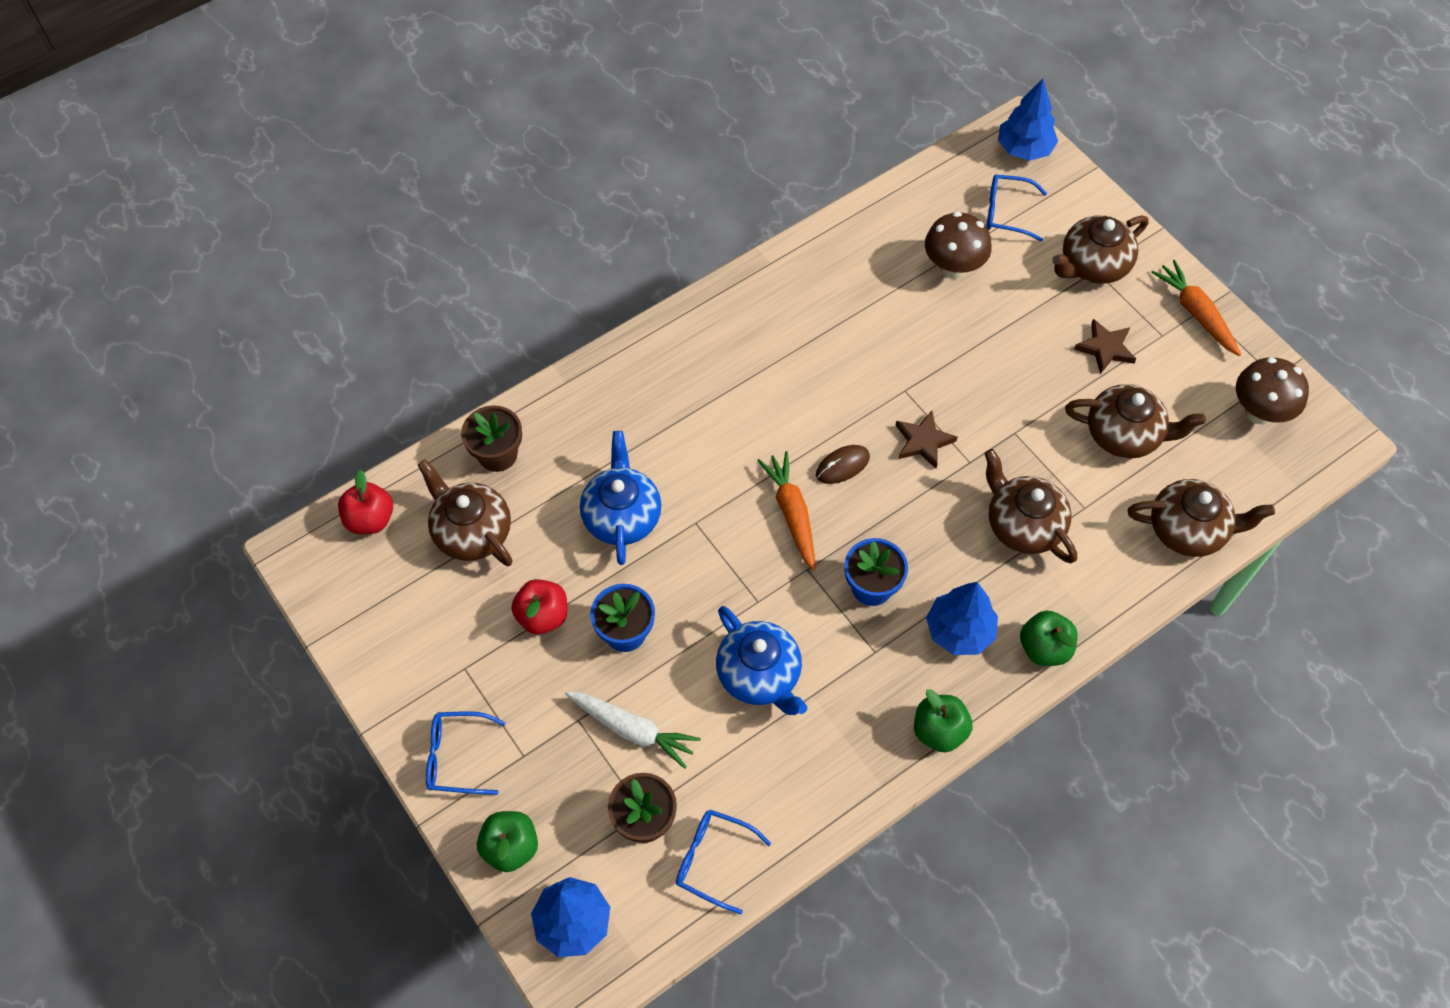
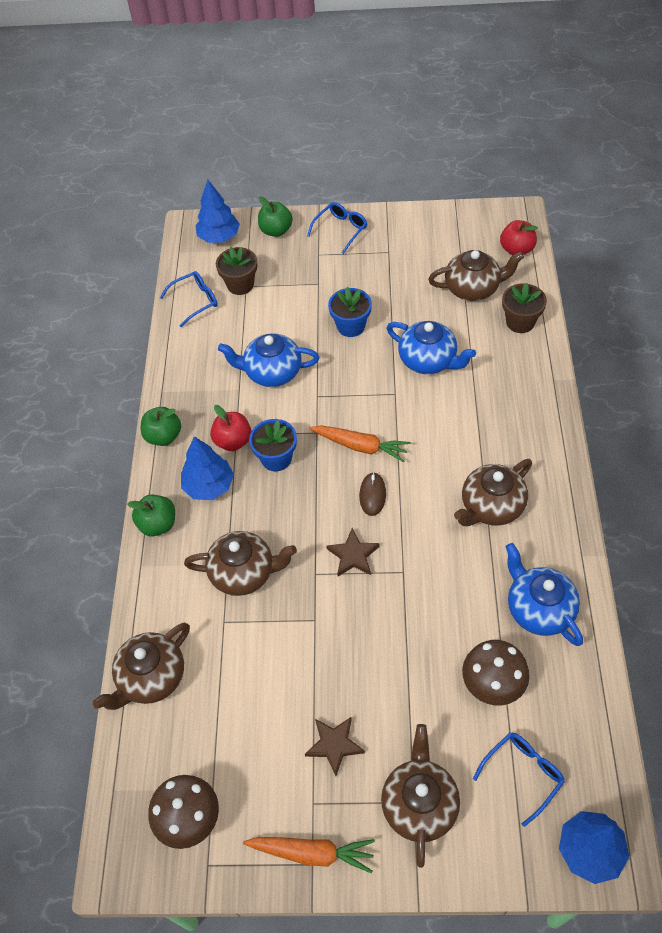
camera: 130 degrees right, 5 degrees down
(543, 616) = (392, 296): red apple -> red apple (233, 441)
(633, 730) = (292, 302): white carrot -> none
(852, 269) = (539, 609): none -> blue teapot
(1124, 434) = (253, 696): brown teapot -> brown teapot (491, 506)

